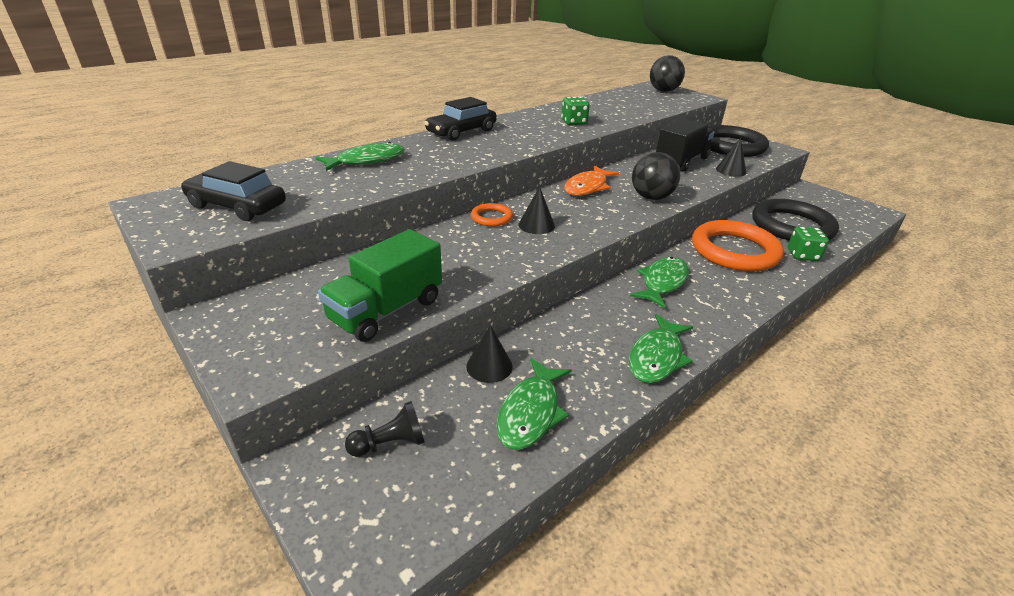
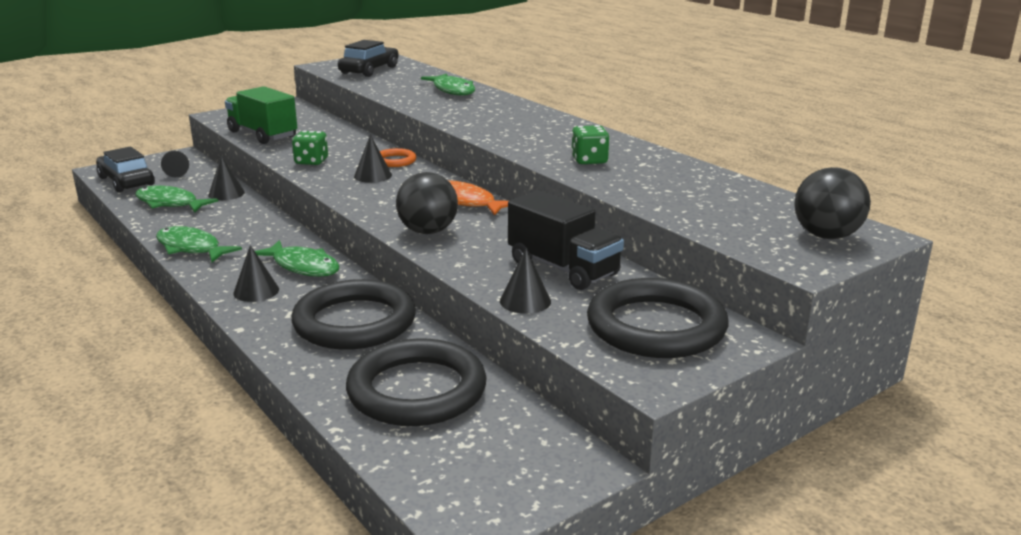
camera: 95 degrees right, 10 degrees down
(461, 132) = (538, 115): black car -> black car (126, 181)
(719, 299) = (256, 291): none -> black cone
(734, 251) = (354, 322): orange ring -> black ring
(802, 255) = (324, 372): green dice -> green dice (311, 161)

